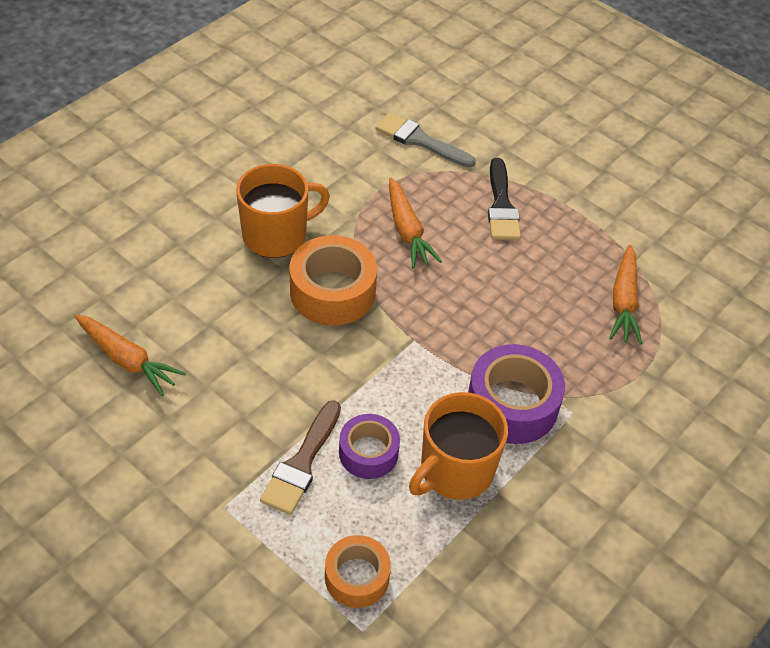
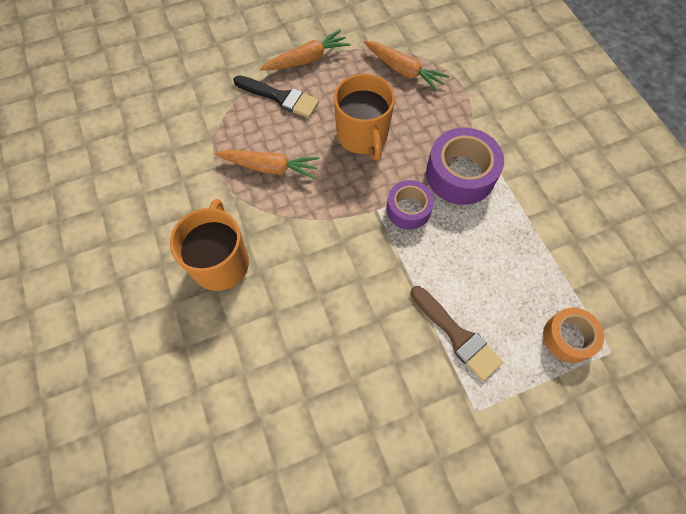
camera: 60 degrees left, 15 degrees up
(127, 360) = (294, 439): orange carrot -> orange carrot (307, 59)
(332, 292) = (302, 245): orange tape -> none
(368, 453) = (465, 284): purple tape -> purple tape (408, 209)
(420, 140) = (182, 118): grey brush -> none
(455, 471) = (501, 234): orange mug -> orange mug (362, 136)

